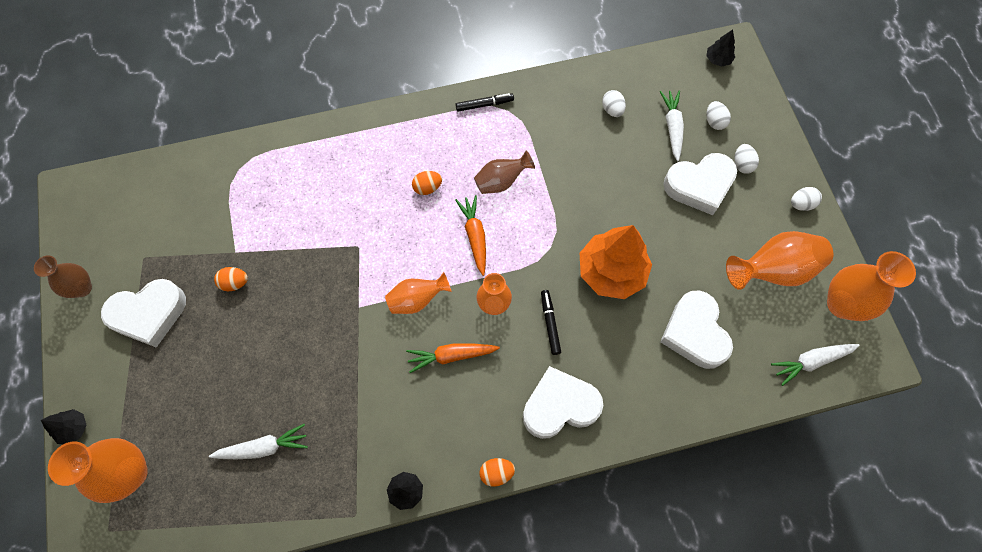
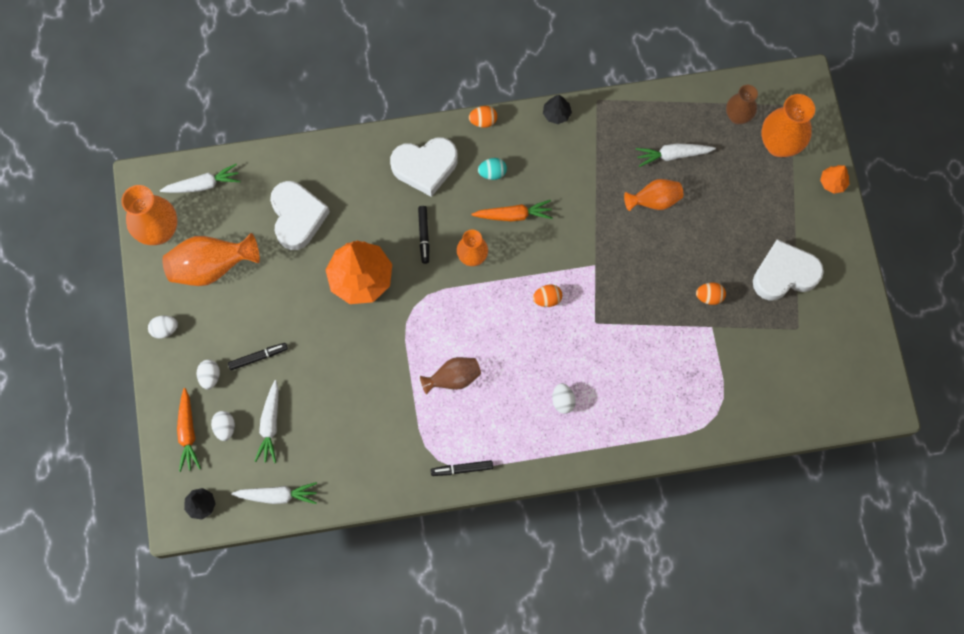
camera: 175 degrees left, 5 degrees up
(74, 428) = (832, 182): black tree -> orange tree
(82, 288) = (850, 303): brown vase -> brown vase (737, 116)
(417, 300) = (541, 267): orange vase -> orange vase (654, 200)
(427, 188) = (527, 377): orange egg -> orange egg (547, 299)
(475, 237) = (484, 323): orange carrot -> orange carrot (188, 432)
(479, 405) = (492, 173): none -> turquoise egg
(612, 110) = (328, 451): white egg -> white egg (563, 401)
(651, 71) = (277, 495): none -> white carrot
(699, 185) = (258, 357): white heart -> black marker

